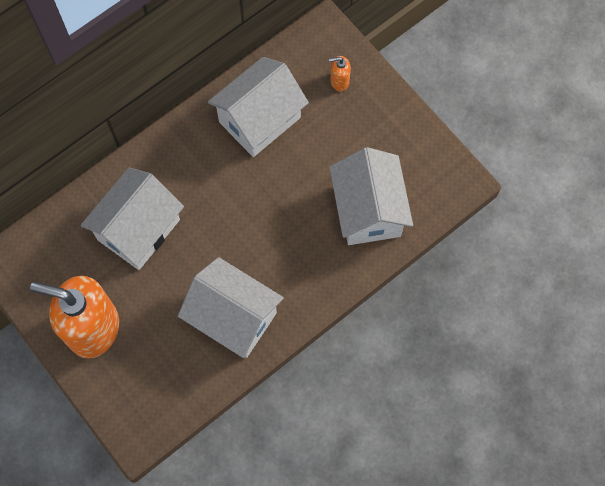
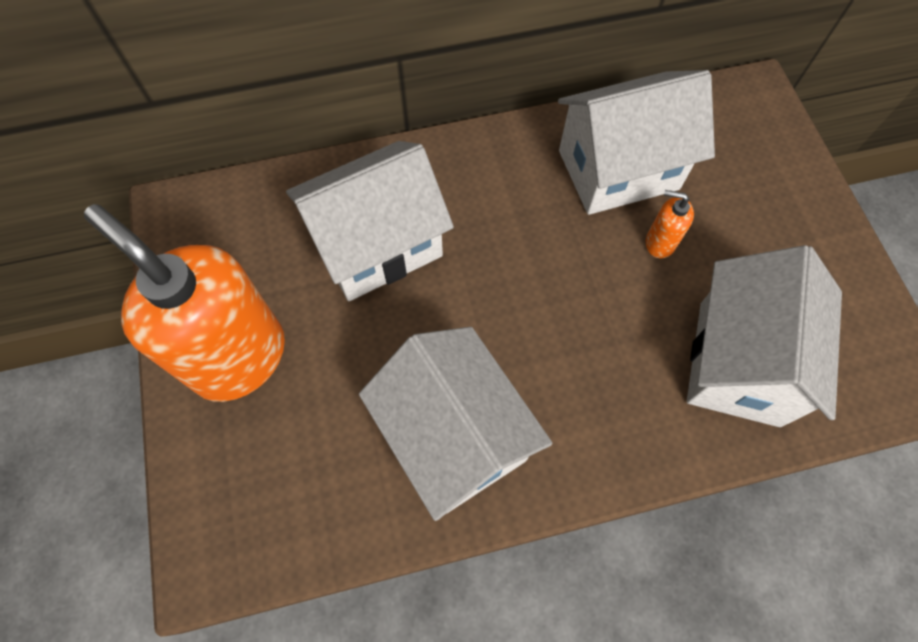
camera: 25 degrees right, 5 degrees down
(339, 81) = (756, 164): orange soap dispenser -> orange soap dispenser (659, 243)

